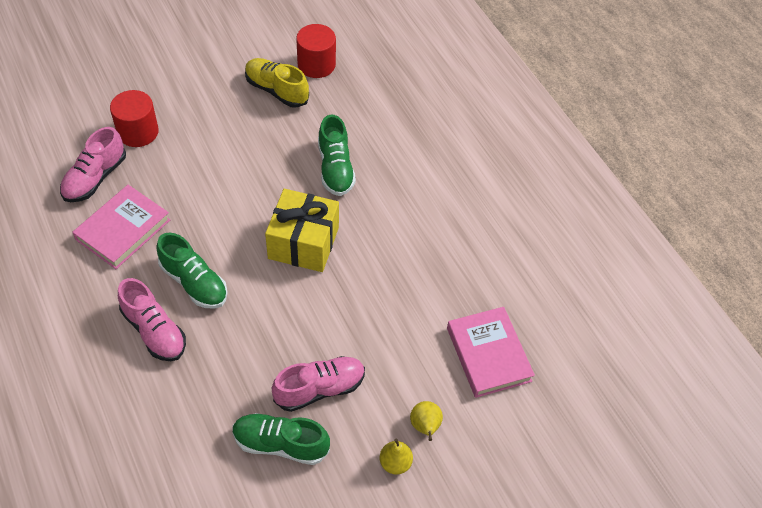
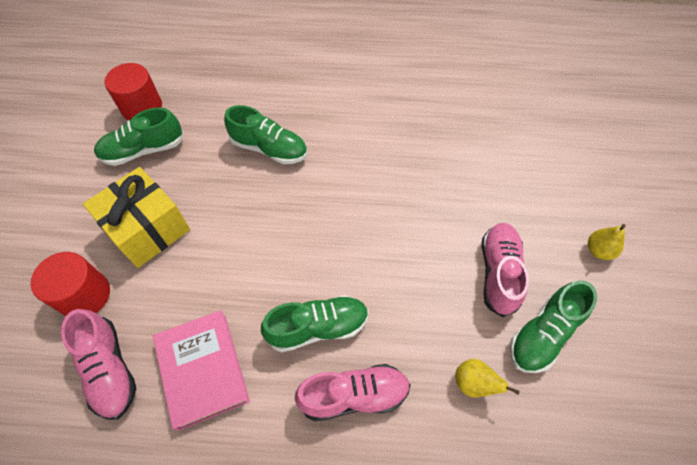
camera: 55 degrees left, 5 degrees up
(276, 90) = (143, 150): yellow shoe -> green shoe
(303, 243) = (333, 211): yellow gift -> yellow gift (147, 229)
(425, 426) = (571, 212): yellow pear -> yellow pear (473, 383)
(488, 354) = (522, 137): pink book -> none

